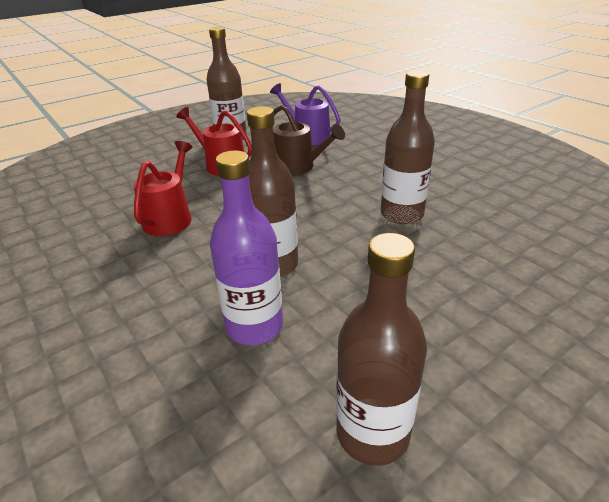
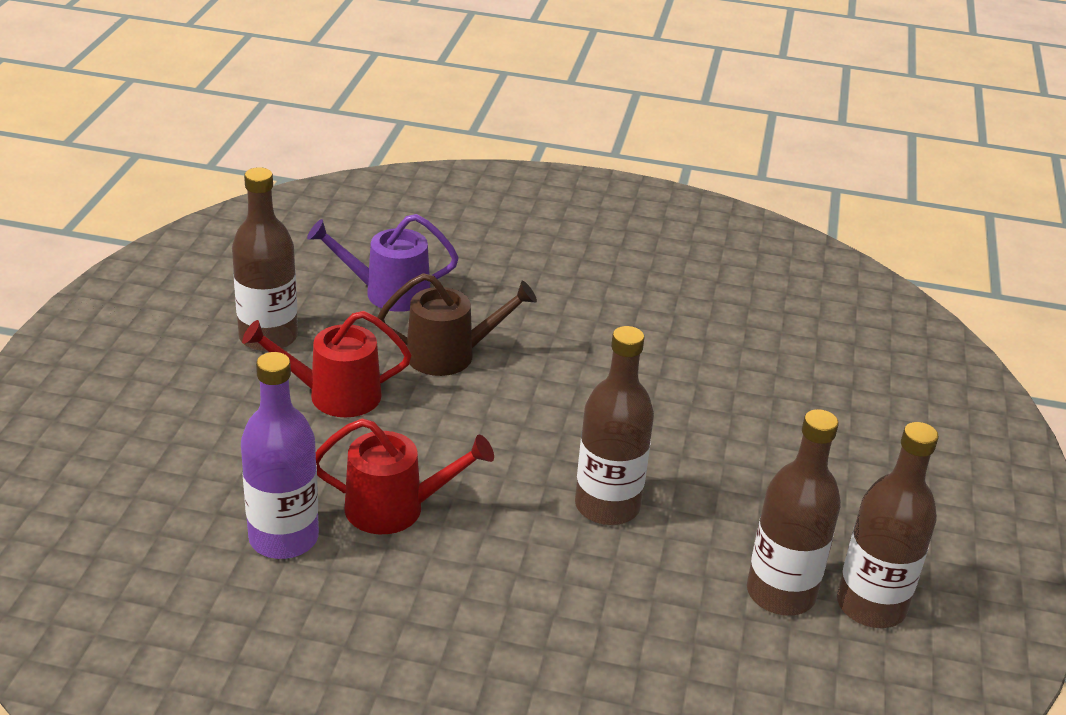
camera: 45 degrees left, 0 degrees up
(170, 218) = (395, 508): red watering can -> red watering can turned 120 degrees clockwise
(254, 326) = (677, 578): purple bottle -> purple bottle (283, 538)
(401, 214) = (658, 378): brown bottle -> brown bottle (780, 593)

